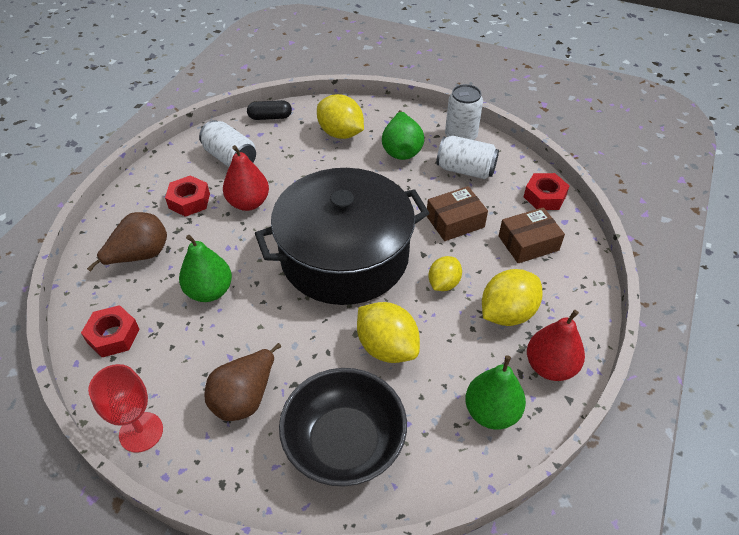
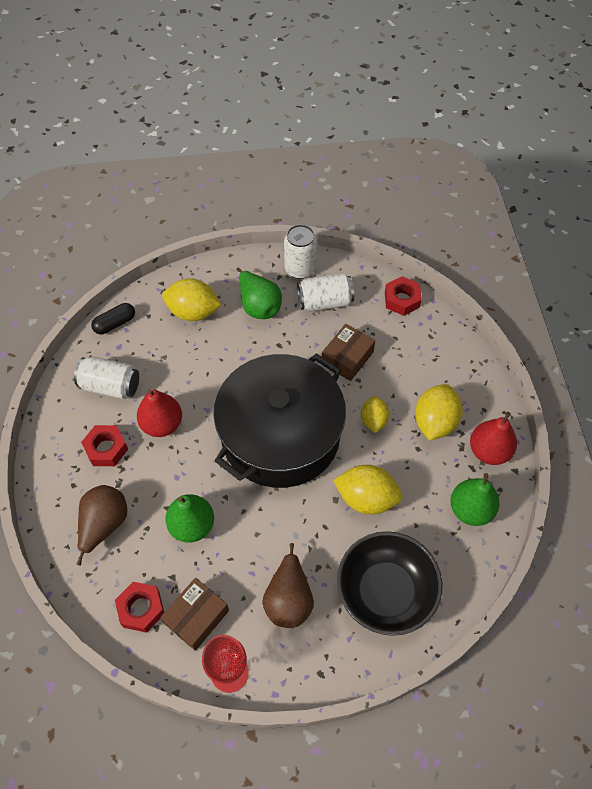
camera: 30 degrees left, 10 degrees up
(528, 243) = (414, 351): brown box -> brown box (196, 617)

